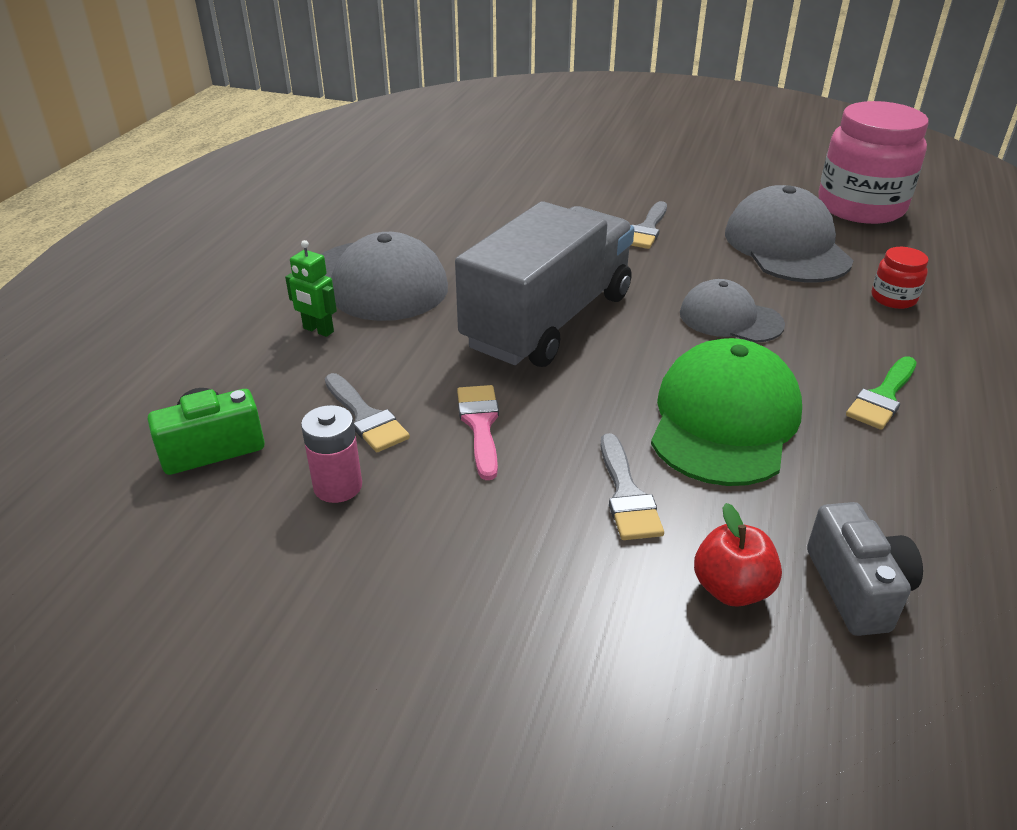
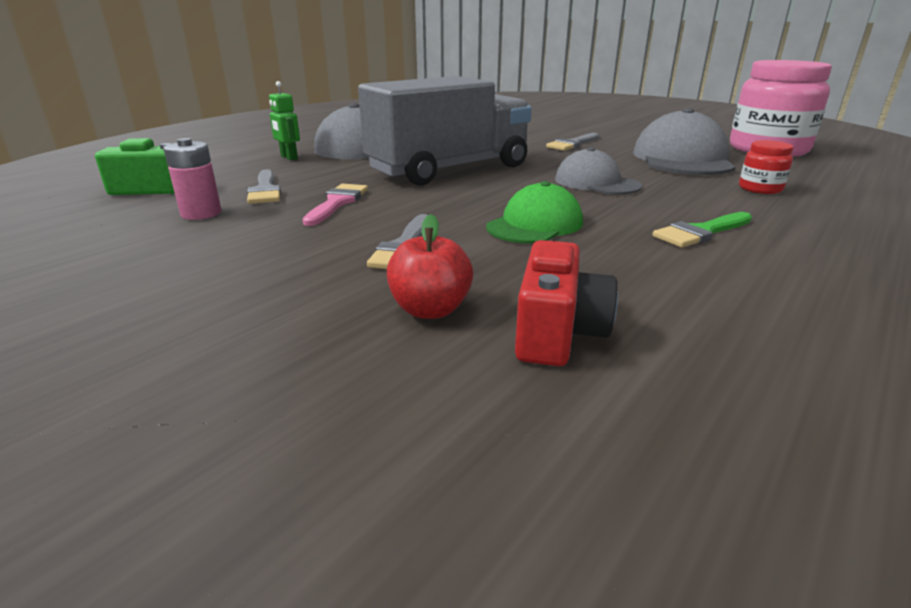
camera: 20 degrees right, 10 degrees down
(724, 420) = (535, 225): green cap -> green cap, size x0.62
(856, 588) = (557, 332): grey camera -> red camera

